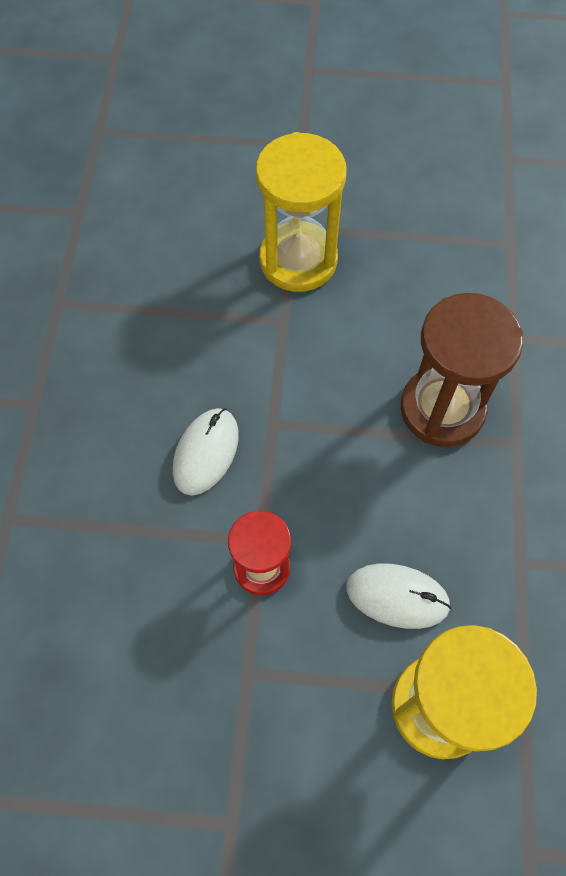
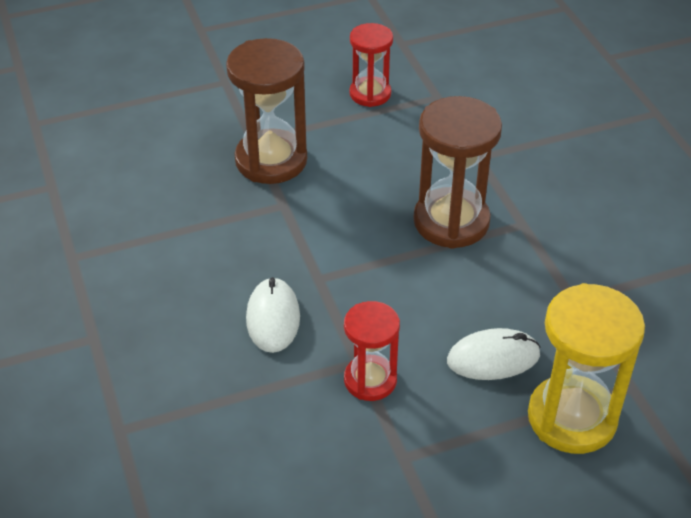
camera: 25 degrees left, 20 degrees down
(298, 260) = (271, 160): yellow hourglass -> brown hourglass
(441, 213) = (370, 94): none -> red hourglass

